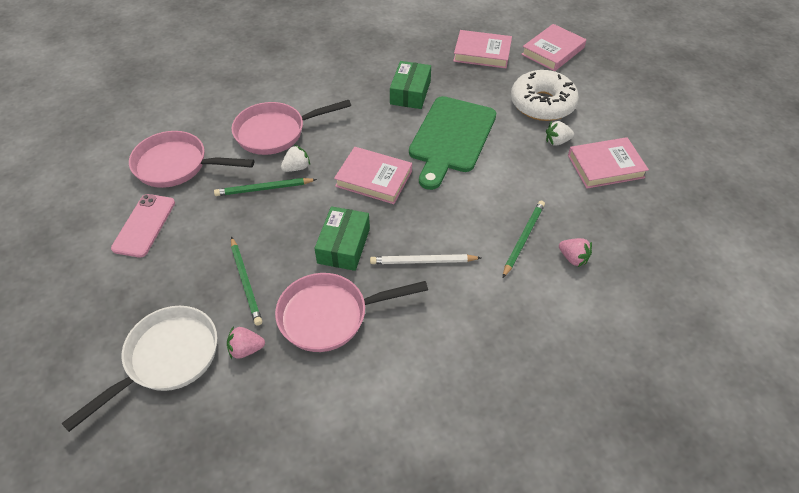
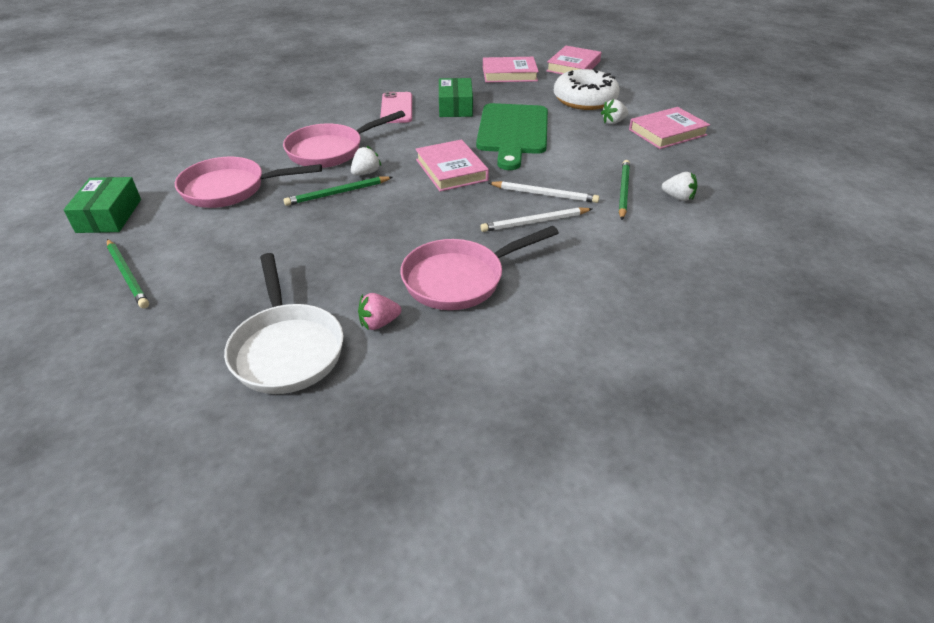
camera: 15 degrees left, 10 degrees down
(144, 225) = (211, 241): pink phone -> pink phone (397, 108)
(167, 359) = (287, 348): white pan -> white pan turned 135 degrees clockwise
(246, 282) = (352, 268): green pencil -> green pencil (127, 275)
(344, 245) = (446, 223): green box -> green box (109, 215)
(374, 178) = (451, 170): pink book -> pink book turned 60 degrees clockwise
(446, 228) = (544, 194): none -> white pencil
(573, 258) = (678, 197): pink strawberry -> white strawberry

